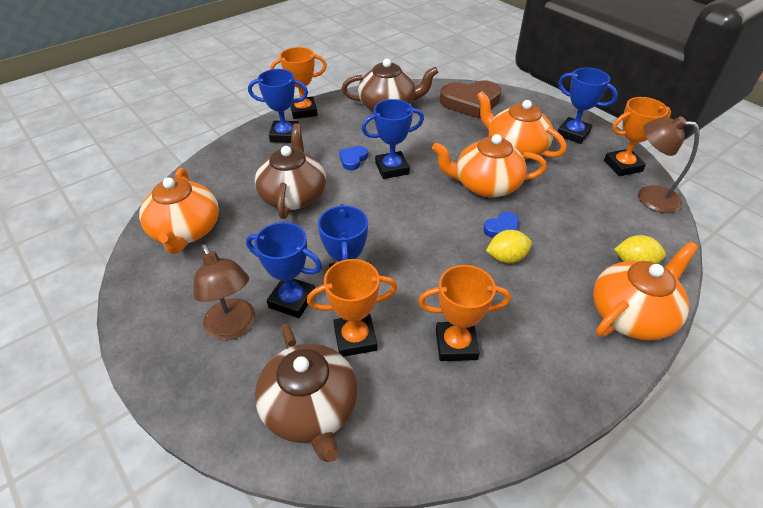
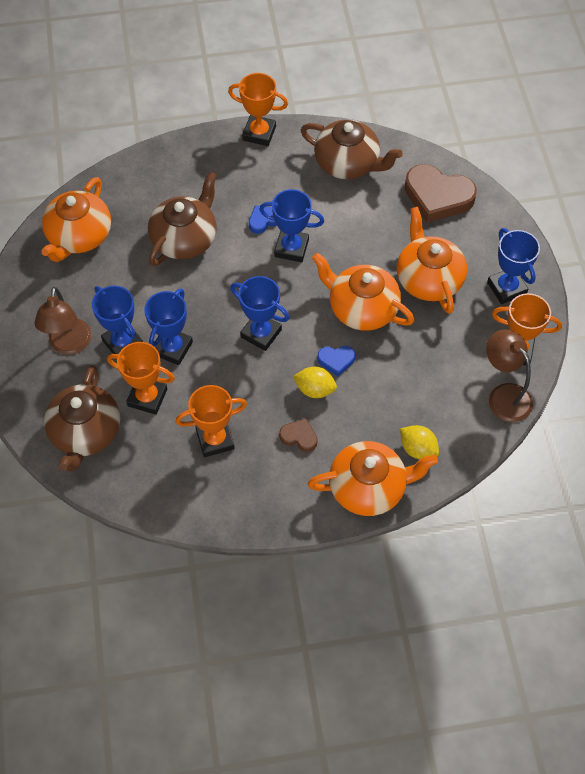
camera: 30 degrees right, 15 degrees up
(284, 135) = (221, 159): blue trophy -> blue trophy (261, 333)
(456, 344) = (215, 439): orange trophy -> orange trophy turned 45 degrees counterclockwise
(530, 302) = (299, 437): none -> brown heart

